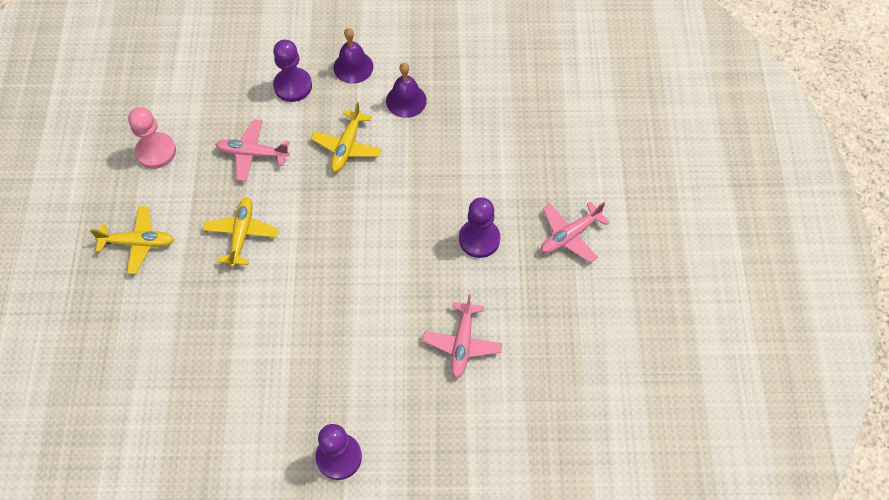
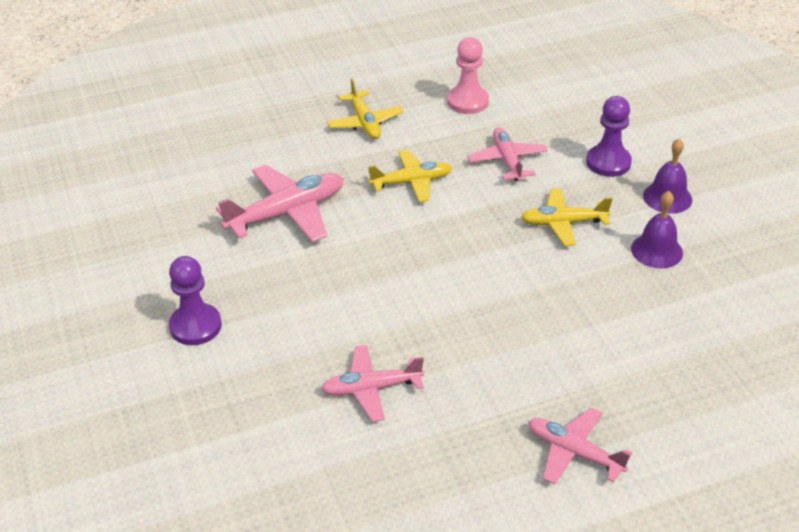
camera: 70 degrees right, 20 degrees down
(231, 345) = (287, 213): none -> pink plane
(479, 239) = (515, 365): purple pawn -> none

